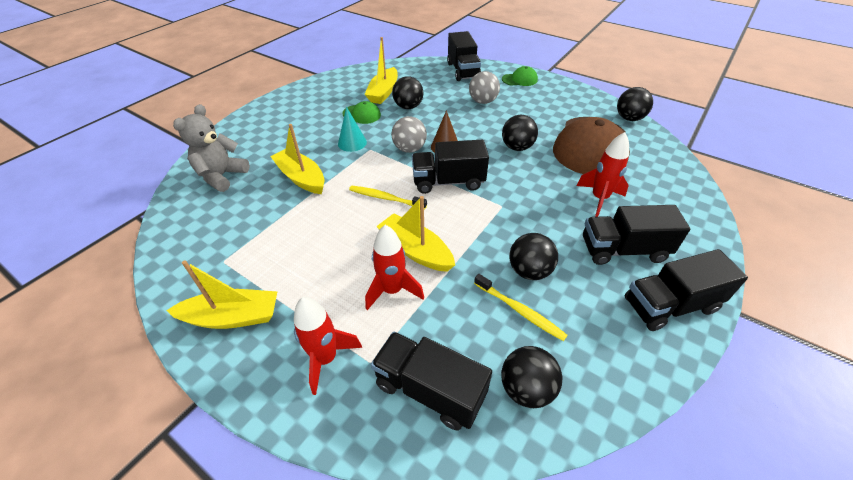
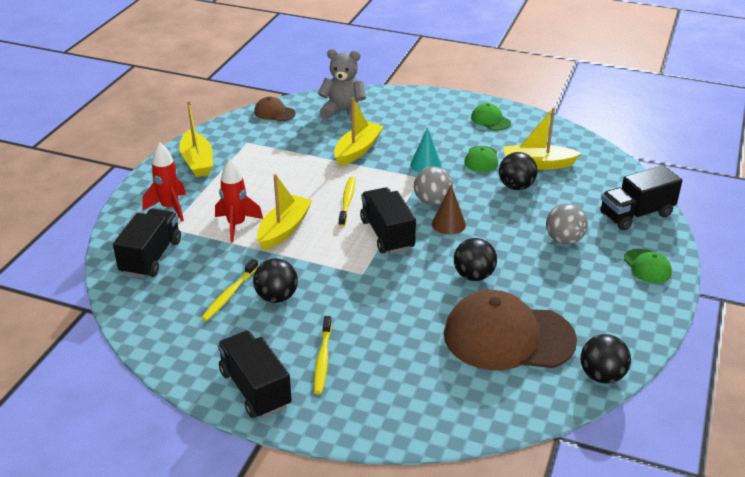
camera: 75 degrees right, 10 degrees down
(176, 229) = (274, 112): none -> brown cap
(306, 99) = (490, 120): none -> green cap
(526, 389) = (157, 302): black ball -> none
(599, 198) = (401, 343): red rocket -> none
(623, 250) = (322, 360): black truck -> yellow toothbrush

